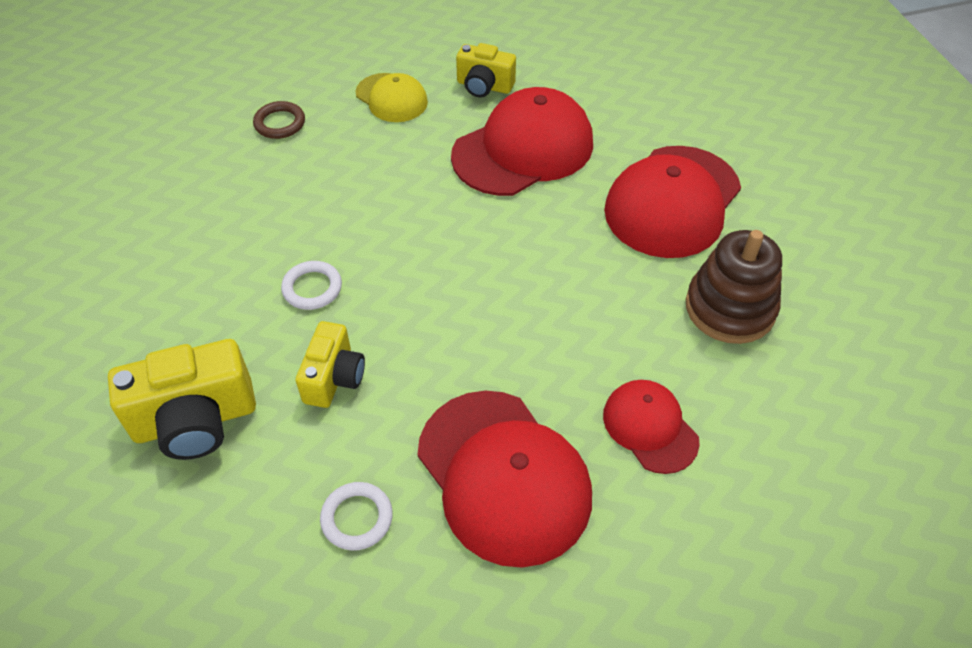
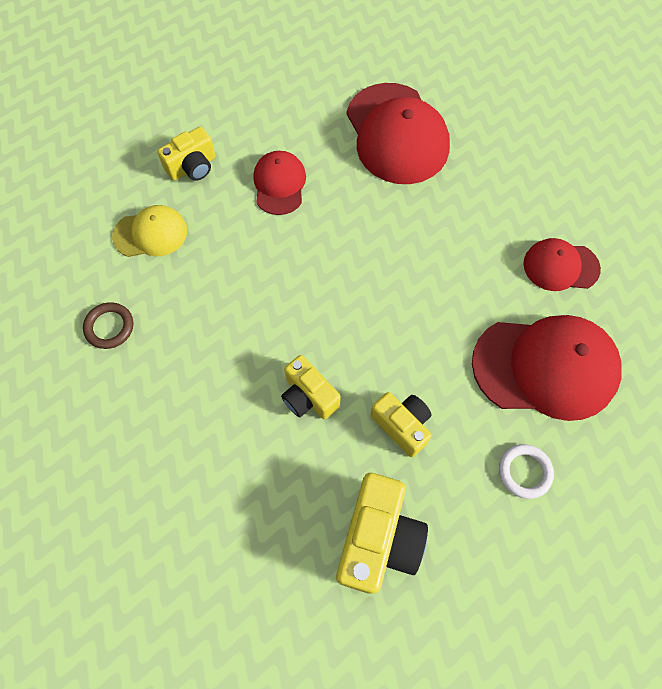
camera: 55 degrees left, 15 degrees up
(312, 288) = (308, 396): white ring -> yellow camera
(523, 149) = (279, 184): red cap -> red cap, size x0.55
(730, 308) = (503, 165): brown stacking toy -> none

